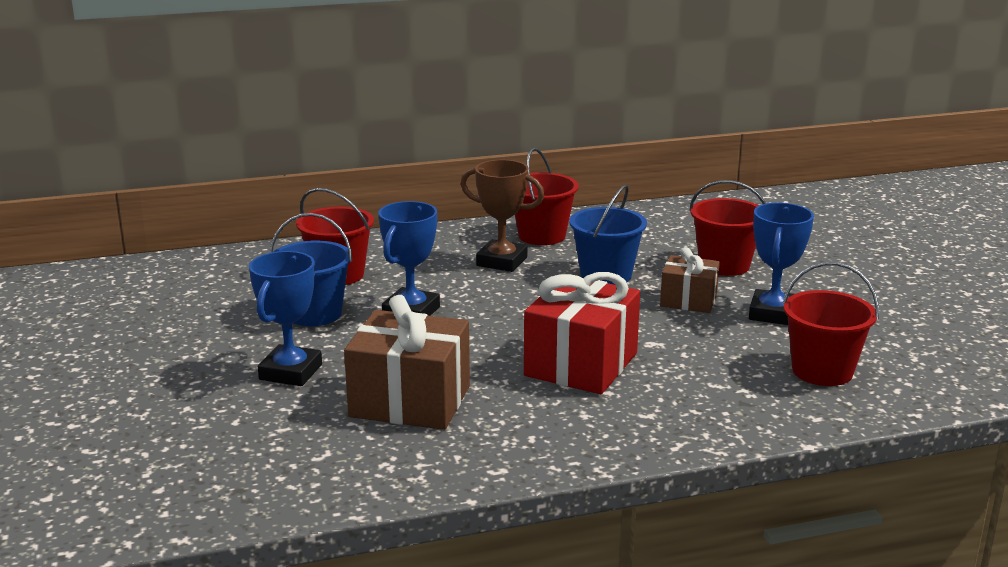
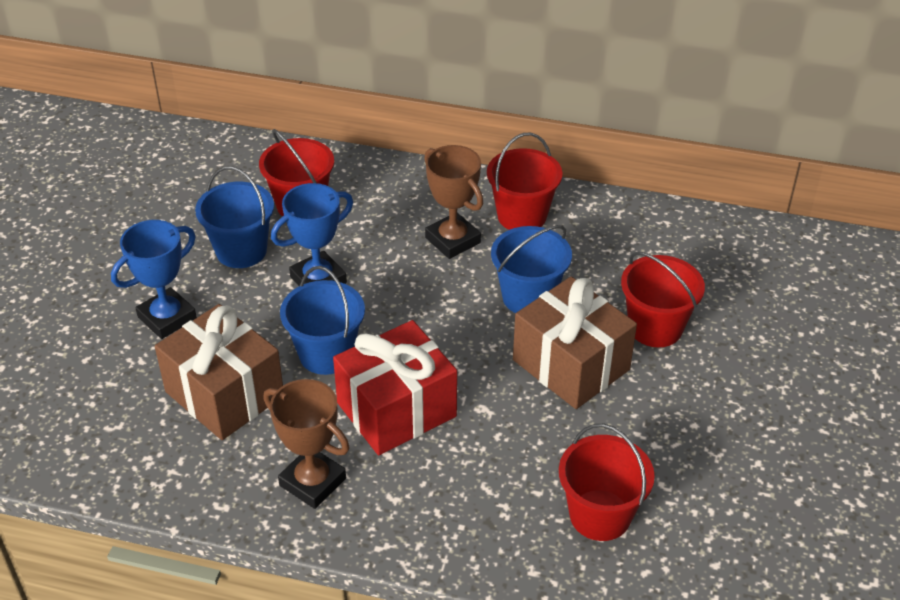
camera: 30 degrees right, 20 degrees up
(476, 351) = (326, 354): none -> blue bucket
(564, 428) = (312, 482): none -> brown trophy
(688, 300) = (571, 365): brown gift -> brown gift, size x1.71
(773, 313) = (633, 417): blue trophy -> none

